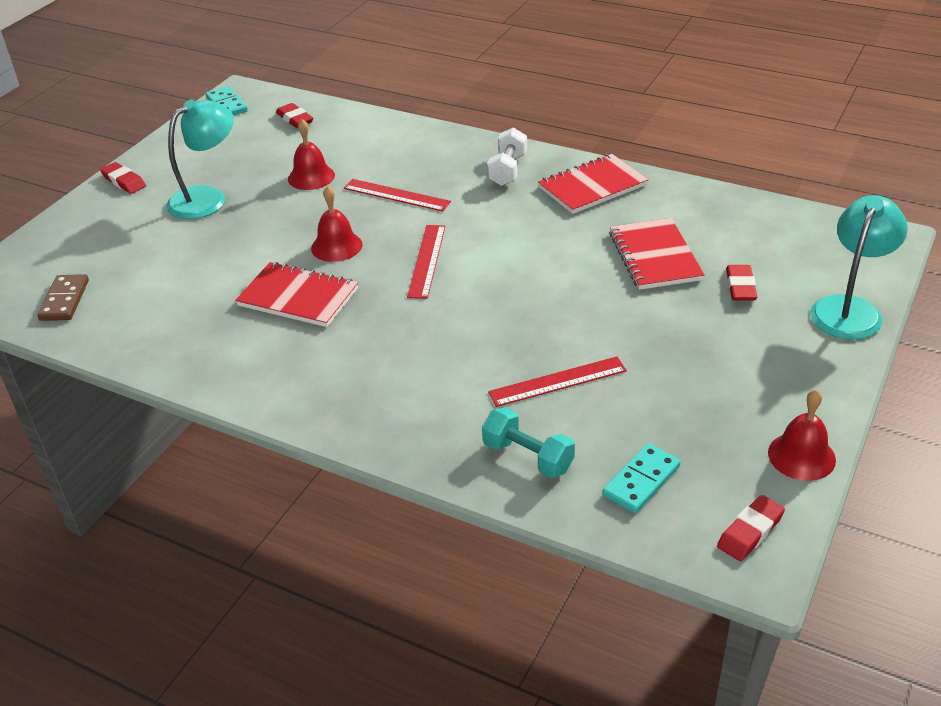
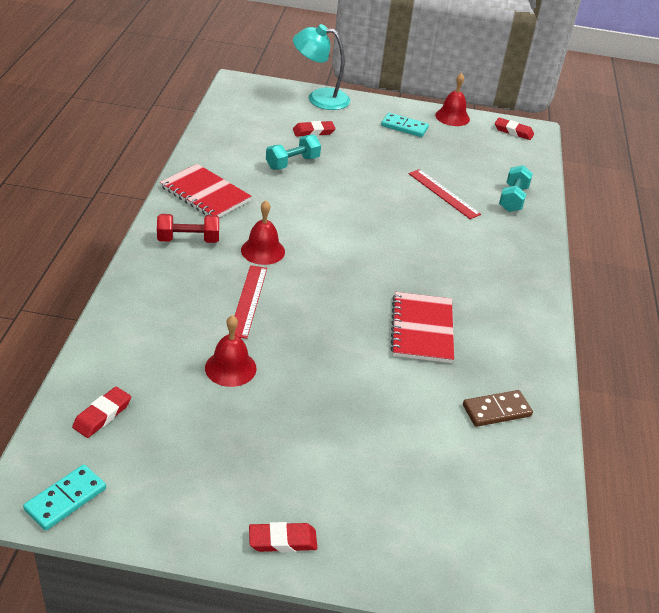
camera: 115 degrees left, 0 degrees up
(65, 300) = (509, 496): brown domino -> brown domino (496, 410)
(124, 181) = (282, 540): red eraser -> red eraser turned 60 degrees clockwise
(207, 198) = (294, 443): turquoise lamp -> none
(336, 246) = (342, 322): red bell -> red bell (263, 250)
(427, 261) = (341, 266): red ruler -> none
(508, 170) = (188, 240): white dumbbell -> red dumbbell
(641, 481) = (503, 162): turquoise domino -> turquoise domino (404, 127)
(655, 256) = (292, 163): red notebook -> turquoise dumbbell

